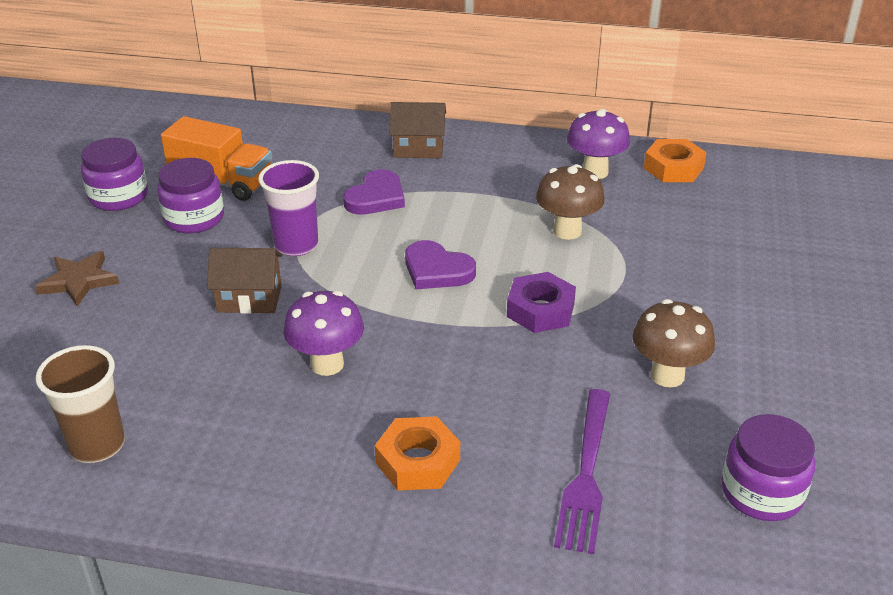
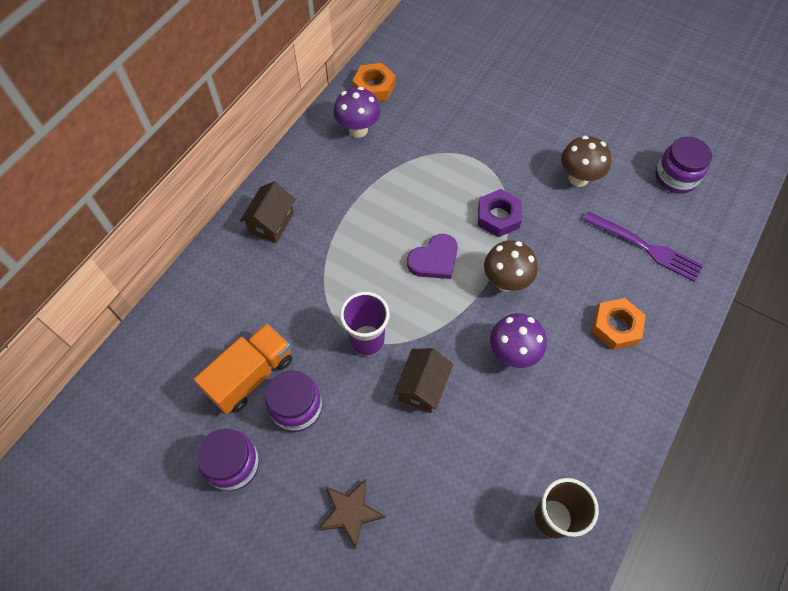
camera: 70 degrees left, 25 degrees up
(376, 197) = (327, 271): purple heart -> none
(567, 231) = (420, 171): brown mushroom -> brown mushroom (505, 281)

